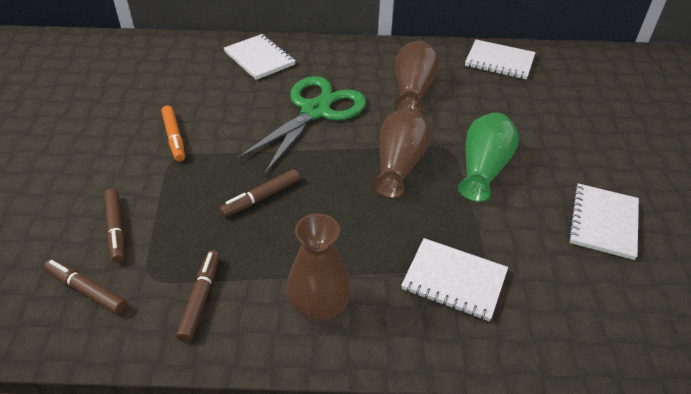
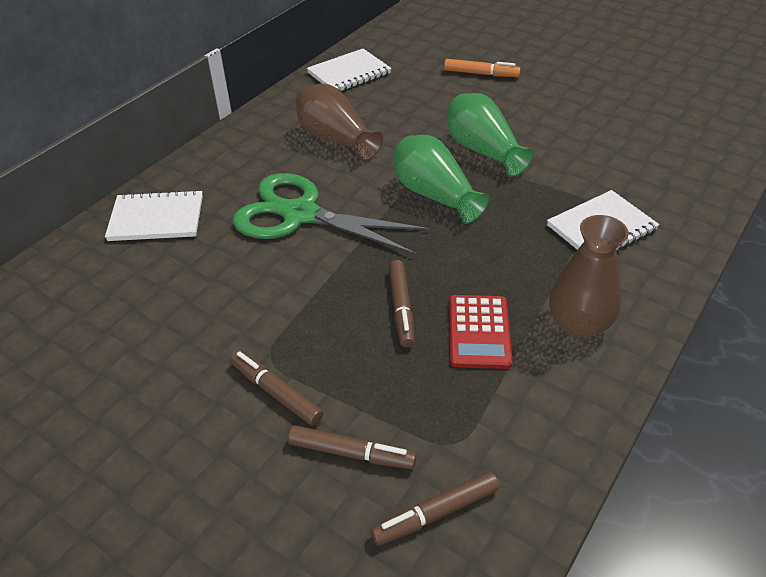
camera: 55 degrees left, 0 degrees up
(174, 137) = (230, 344): orange marker -> orange marker (480, 74)
(200, 299) = (515, 410): brown marker -> brown marker (276, 393)
(266, 248) = (479, 332): none -> red calculator
(315, 111) = (300, 214): green scissors -> green scissors turned 45 degrees counterclockwise
(399, 164) = (435, 195): brown vase -> green vase
(603, 222) = (591, 124): white notebook -> none

